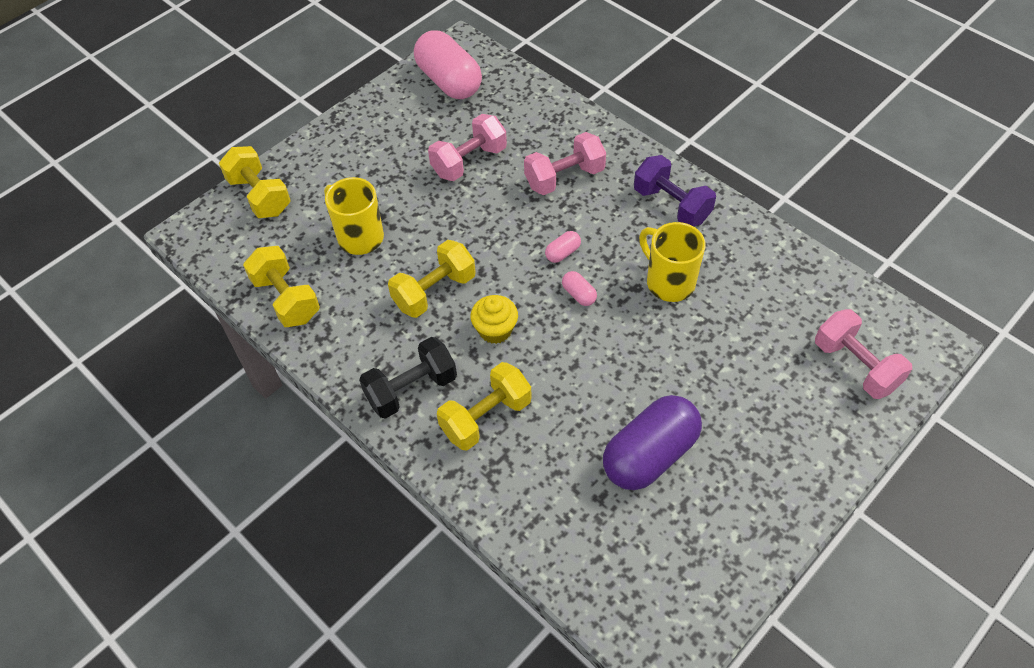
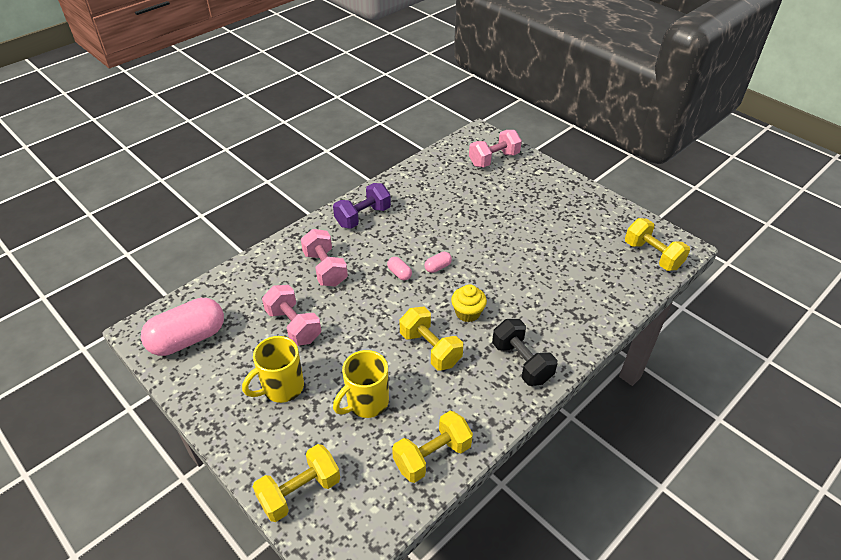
camera: 90 degrees left, 10 degrees down
(486, 417) = (542, 319): yellow dumbbell -> yellow dumbbell (652, 255)
(650, 455) = (560, 243): purple capsule -> none
(668, 282) = (430, 224): yellow mug -> yellow mug (281, 388)

